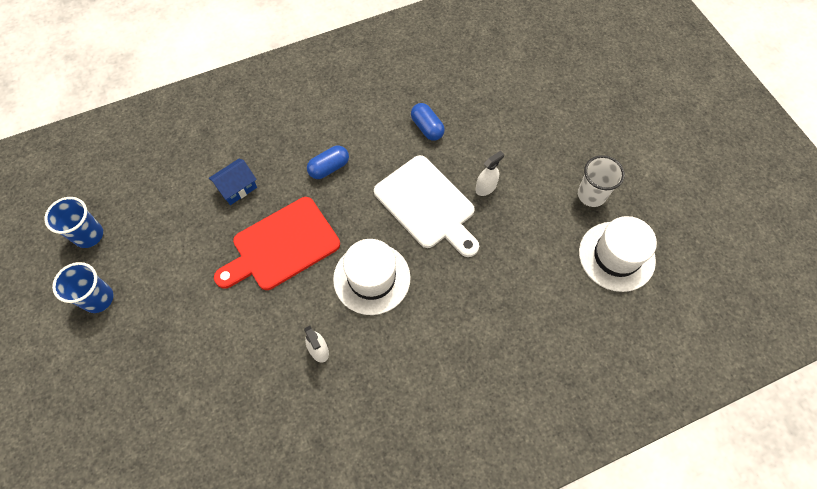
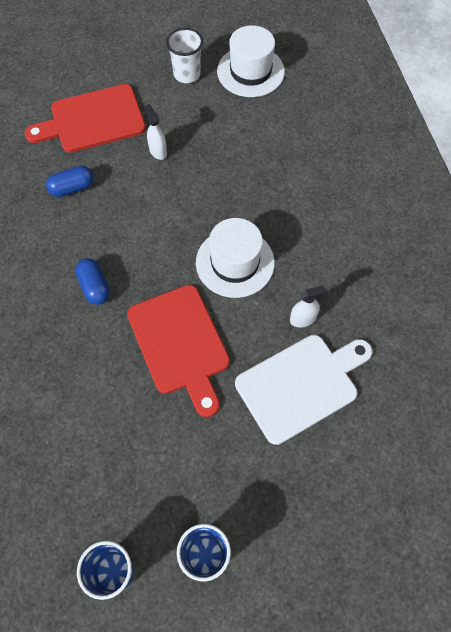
camera: 80 degrees left, 0 degrees up
(237, 188) = (94, 386): blue house -> none
(427, 205) = (165, 202): white cutting board -> white cutting board (301, 385)
(507, 126) = (92, 120): none -> red cutting board

